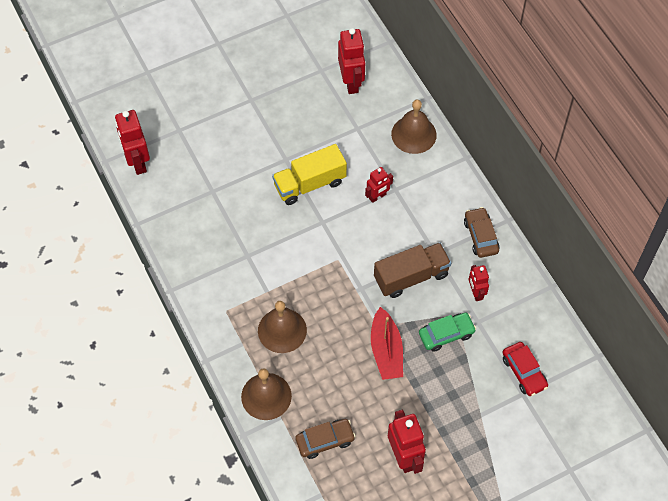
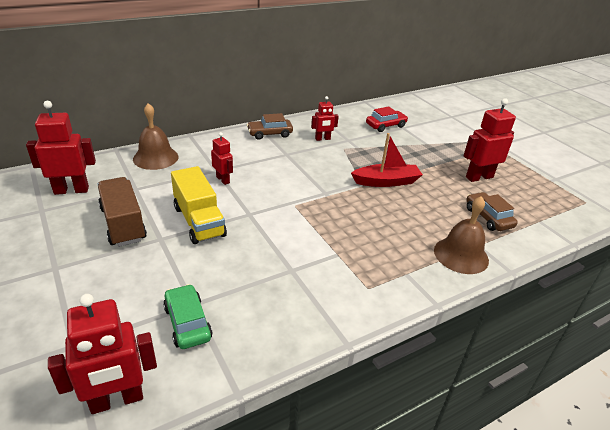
camera: 95 degrees left, 25 degrees down
(282, 330) = (382, 243): brown bell -> none
(411, 277) = (310, 166): brown truck -> brown truck (123, 224)
(446, 334) = (363, 153): green car -> green car (187, 323)

